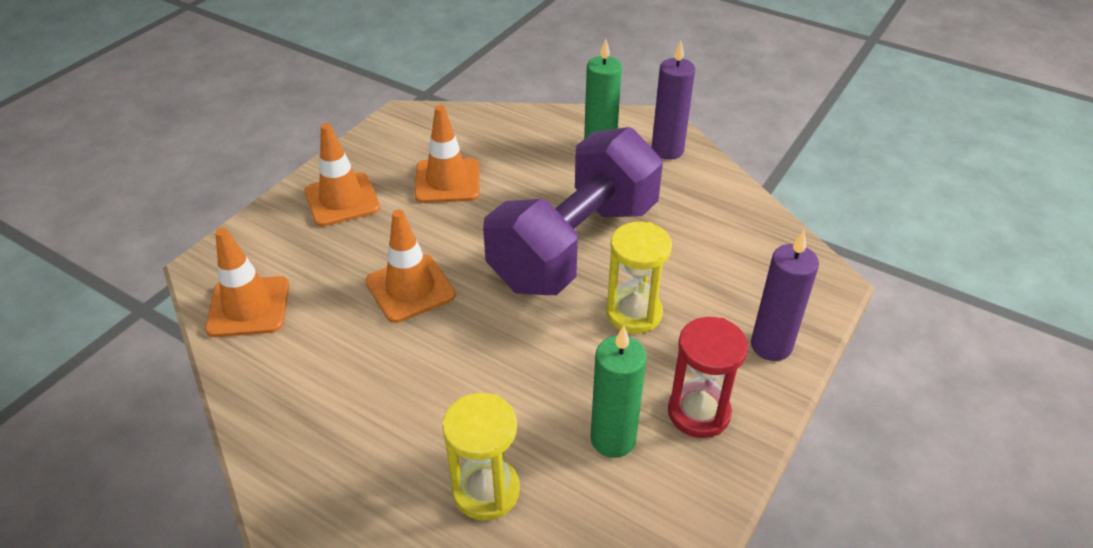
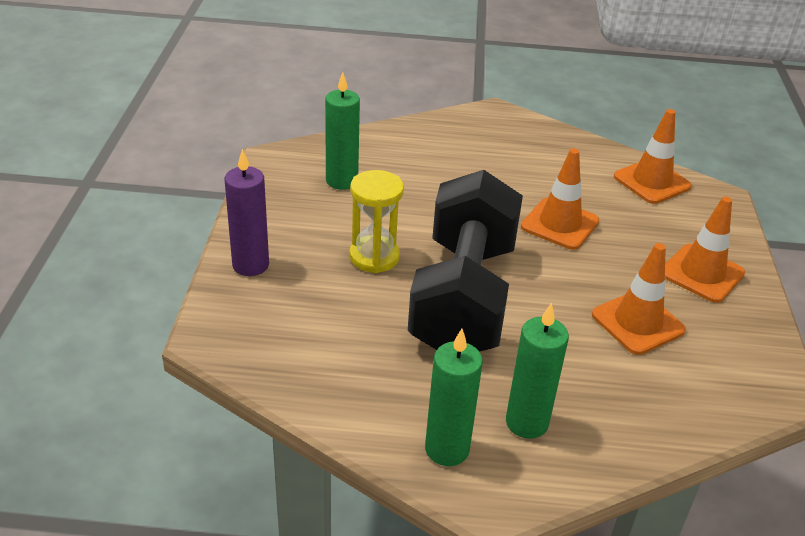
camera: 150 degrees right, 5 degrees down
(486, 491) = (401, 142): yellow hourglass -> none
(575, 245) = (463, 297): purple dumbbell -> black dumbbell
(667, 150) = (447, 449): purple candle -> green candle
(698, 412) = (291, 208): red hourglass -> none

